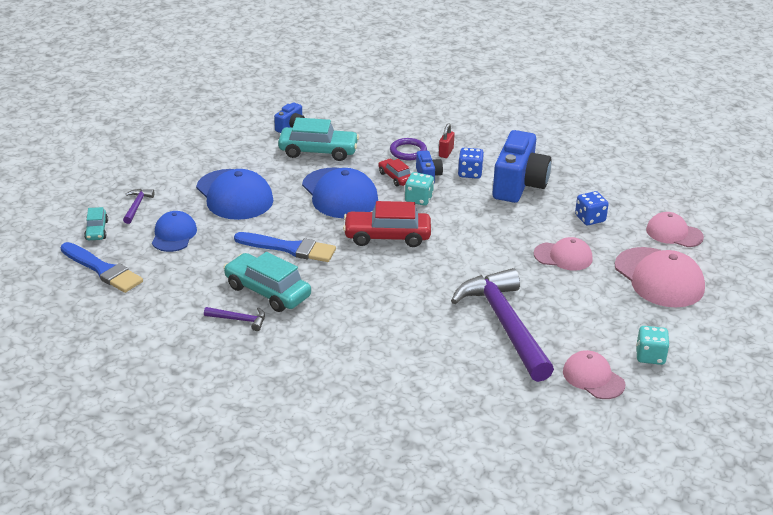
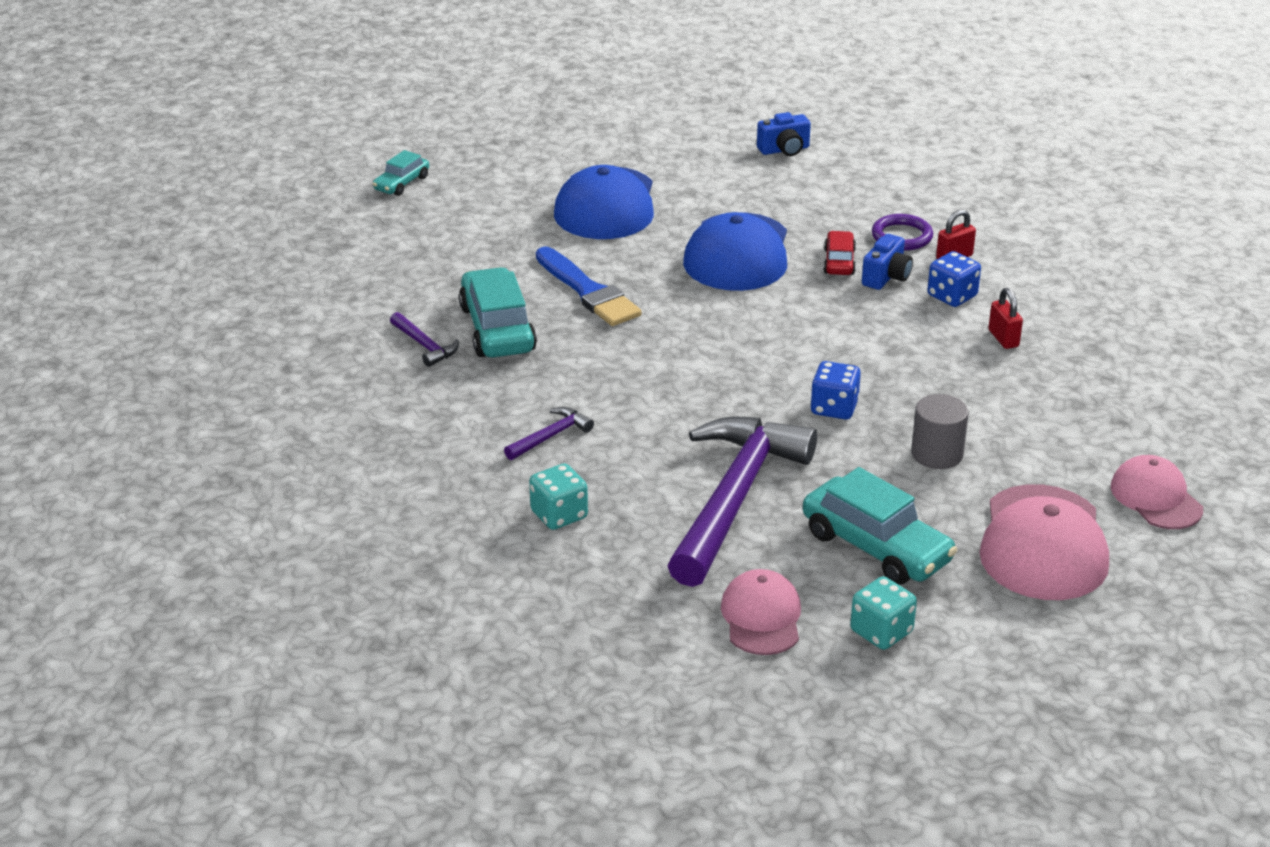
camera: 40 degrees right, 0 degrees up
(103, 270) = (353, 228): blue brush -> none
(137, 206) = (478, 174): purple hammer -> purple hammer (550, 436)
(174, 235) = (477, 222): blue cap -> none
(318, 151) = (780, 192): turquoise car -> turquoise car (876, 547)
(387, 236) = (728, 328): red car -> none
(418, 199) = (833, 300): turquoise dice -> turquoise dice (559, 515)
(519, 185) = (1003, 338): blue camera -> red padlock
(563, 256) = (937, 454): pink cap -> grey cylinder
(590, 219) = (1049, 424): blue dice -> blue dice (834, 408)

